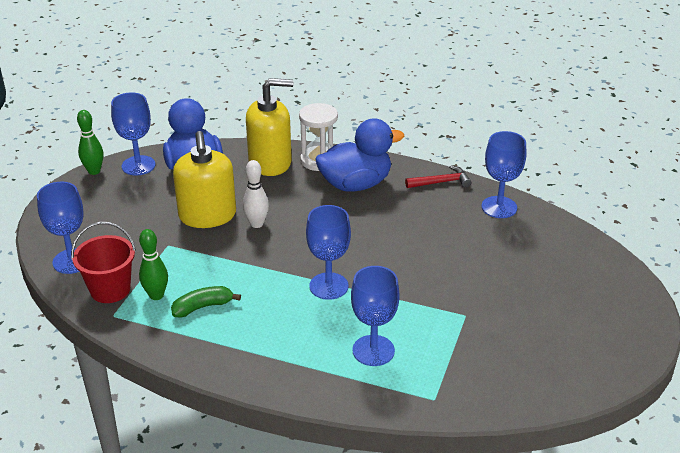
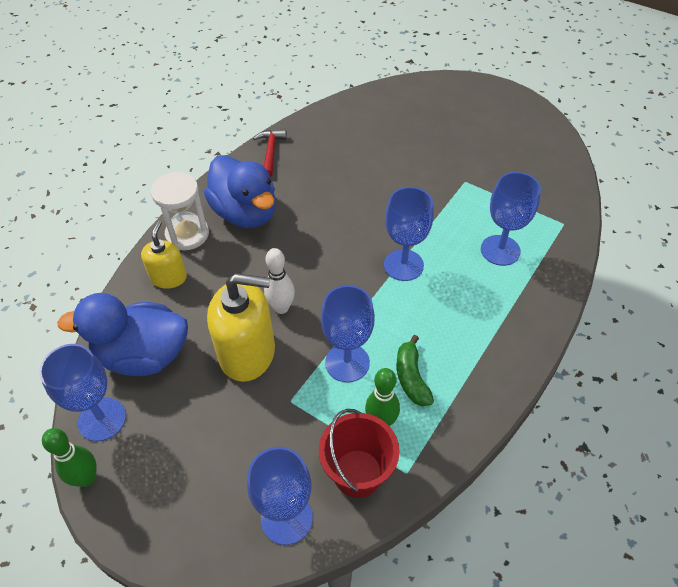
camera: 75 degrees left, 15 degrees up
(270, 162) = (168, 277): yellow soap dispenser -> yellow soap dispenser, size x0.58
(356, 184) = (245, 213): blue duck -> blue duck turned 150 degrees clockwise
(499, 207) = (324, 125): blue goblet -> blue goblet (347, 362)

